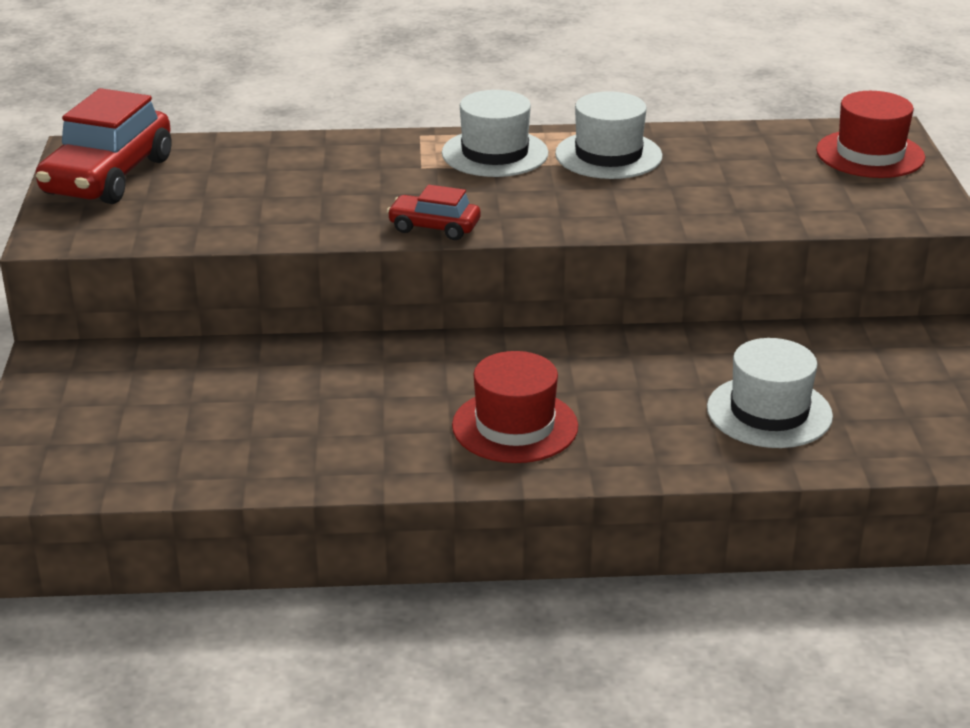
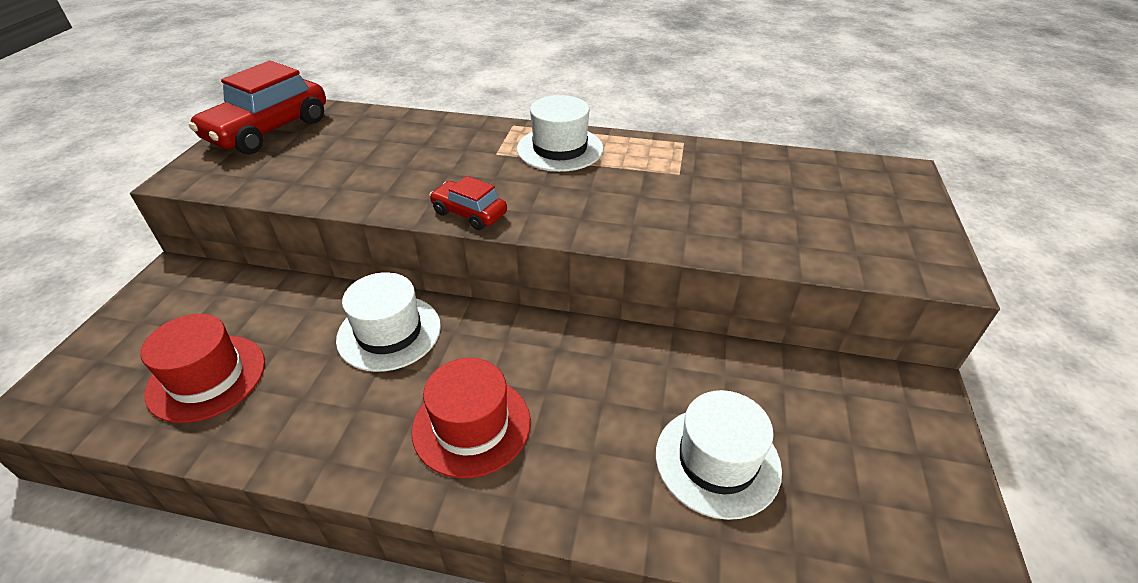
camera: 15 degrees right, 10 degrees up
(608, 155) = (650, 163): white hat -> white hat (389, 332)
(870, 154) = (883, 194): red hat -> red hat (207, 377)

